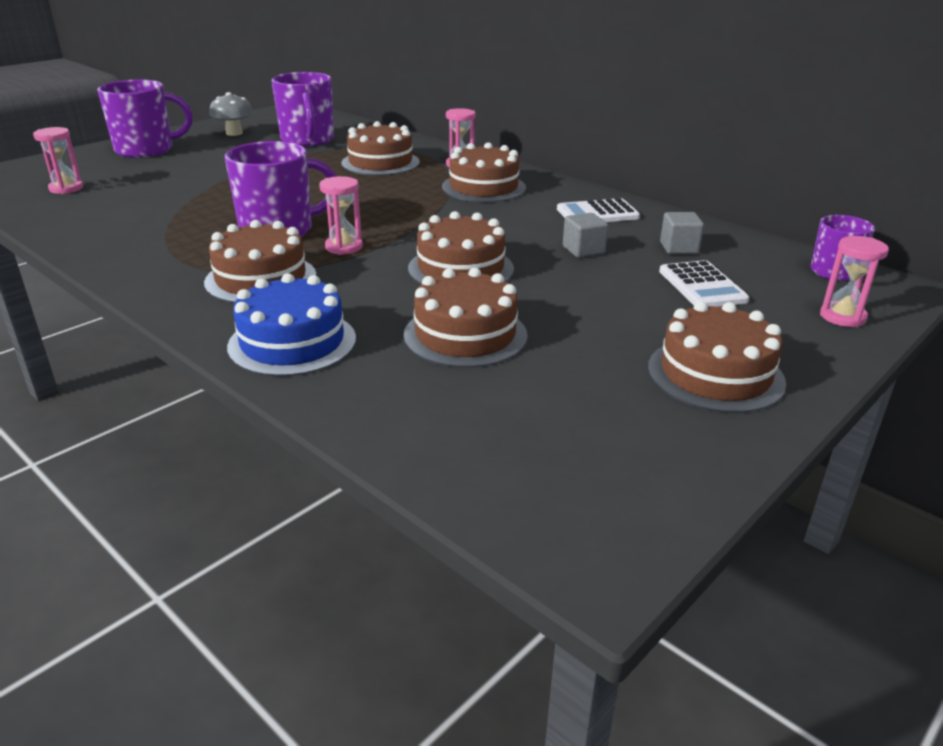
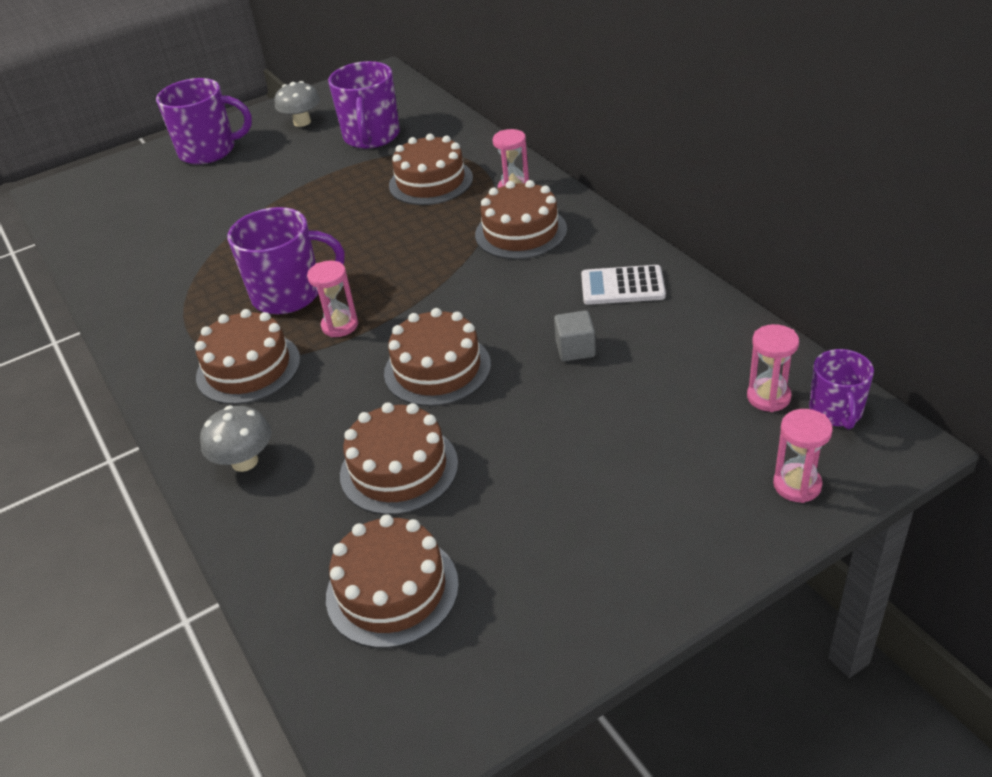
camera: 20 degrees right, 10 degrees up
(66, 188) = (121, 214): pink hourglass -> pink hourglass (768, 397)
(292, 342) = (245, 461): blue cake -> grey mushroom
(679, 248) = (681, 353): grey cube -> none
(702, 286) = (671, 419): white calculator -> none
(715, 374) = (609, 554): brown cake -> brown cake (392, 590)

